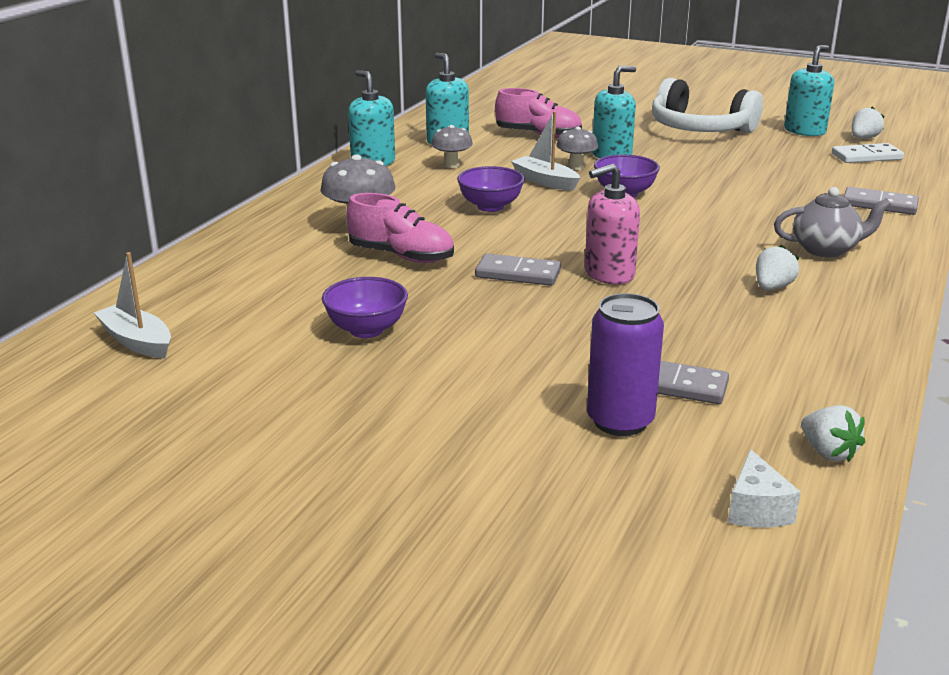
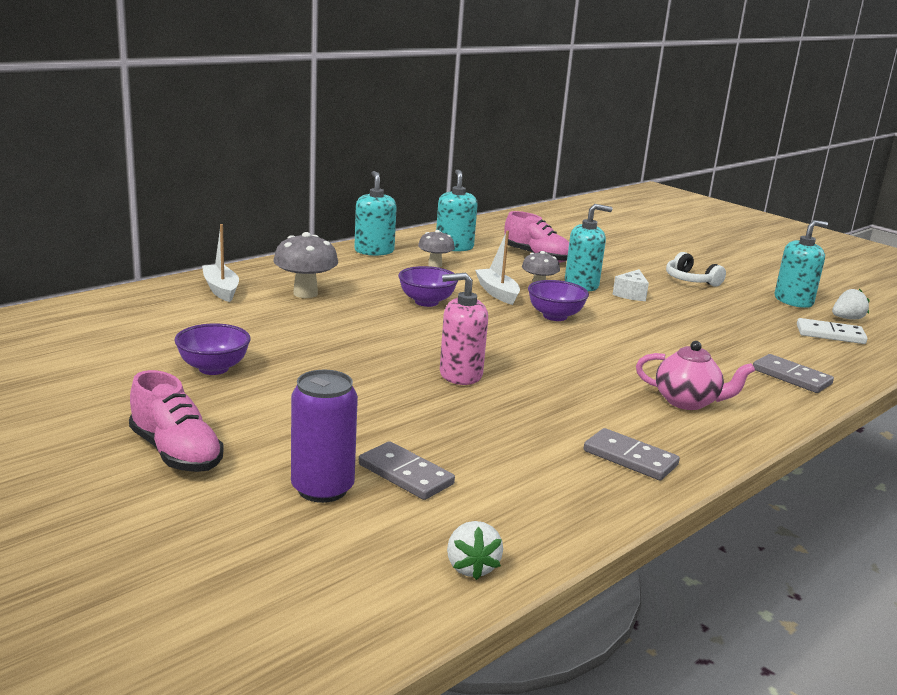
camera: 20 degrees right, 5 degrees down
(137, 341) = (45, 336): white boat -> white boat (221, 289)
(401, 256) = (308, 322): pink shoe -> pink shoe (176, 453)
(518, 274) = (384, 356): grey domino -> grey domino (630, 458)
(699, 129) = (690, 280): white headphones -> white headphones, size x0.55
(756, 509) = (347, 592): white cheese -> white cheese (631, 294)
(772, 287) = (595, 420): white strawberry -> none
(825, 249) = (687, 402): grey teapot -> pink teapot

